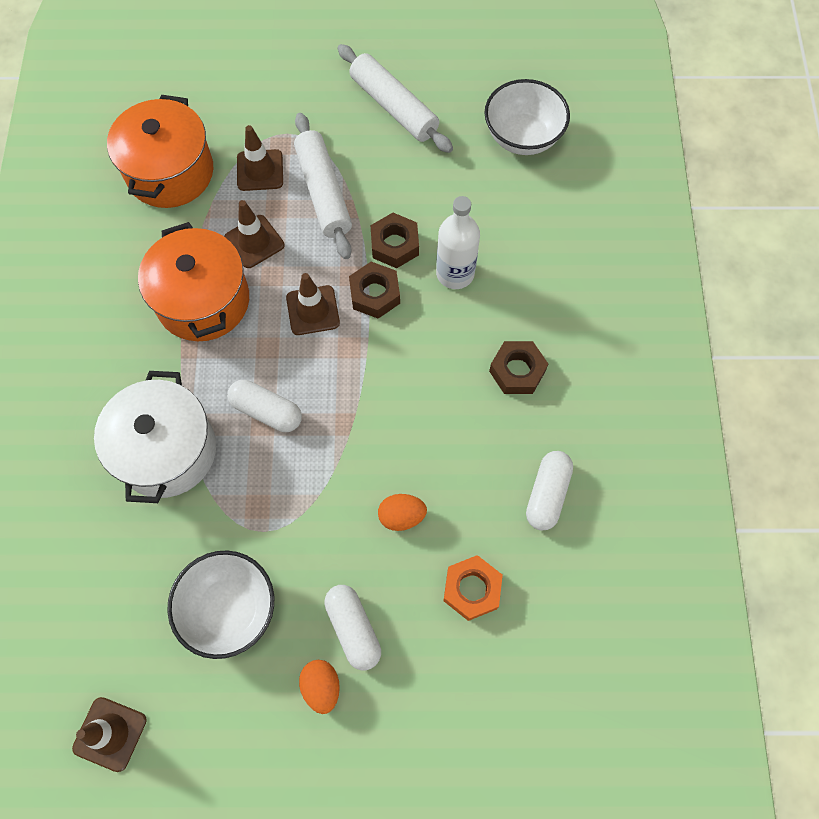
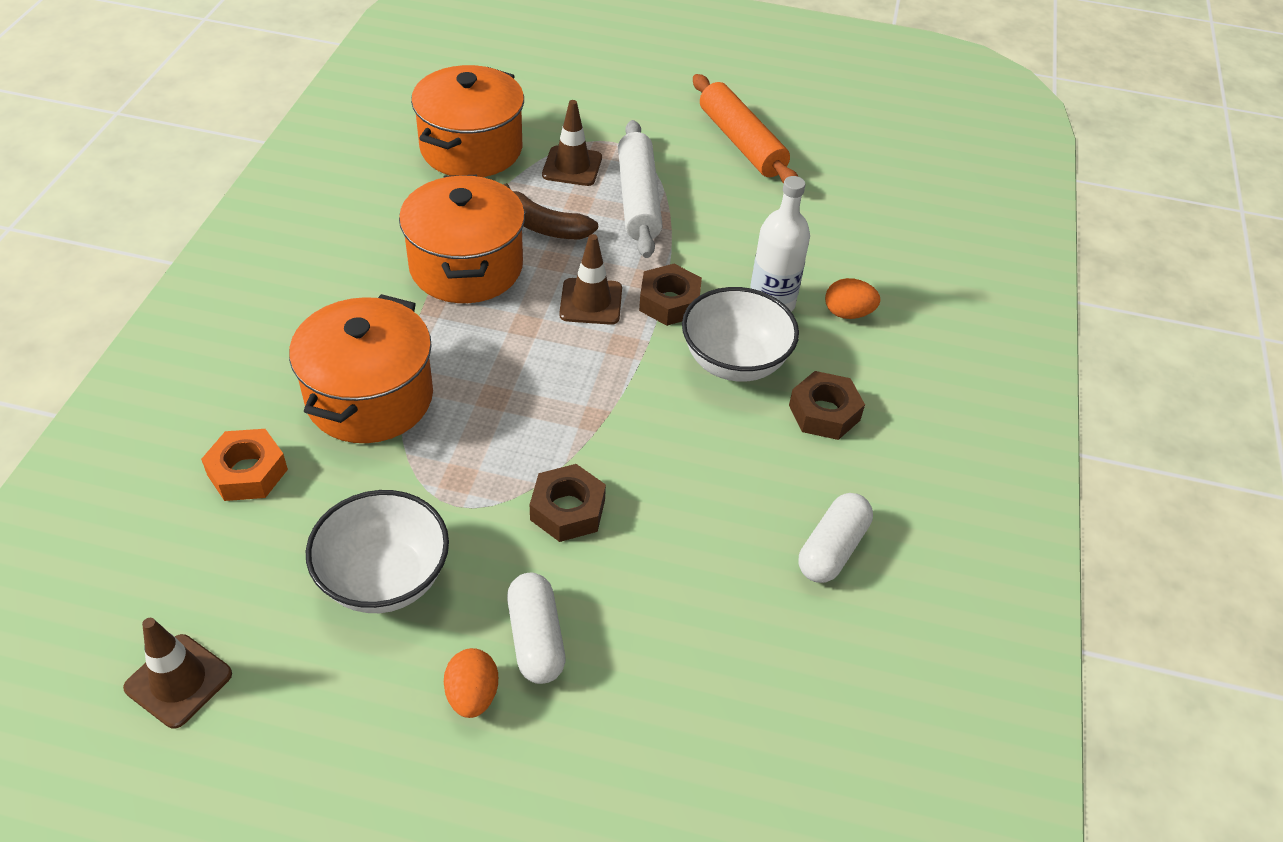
camera: 10 degrees right, 20 degrees down
(167, 450) = (370, 397): white pot -> orange pot
(254, 241) = (544, 226): brown traffic cone -> brown banana
(266, 411) = (503, 385): white capsule -> none
(393, 107) = (741, 142): white rolling pin -> orange rolling pin
(395, 245) = (707, 262): brown nut -> brown nut (567, 510)
(401, 516) = (636, 529): orange egg -> orange egg (848, 313)
(472, 589) = (705, 631): orange nut -> orange nut (247, 472)
(522, 137) = (884, 196): white bowl -> white bowl (734, 362)

